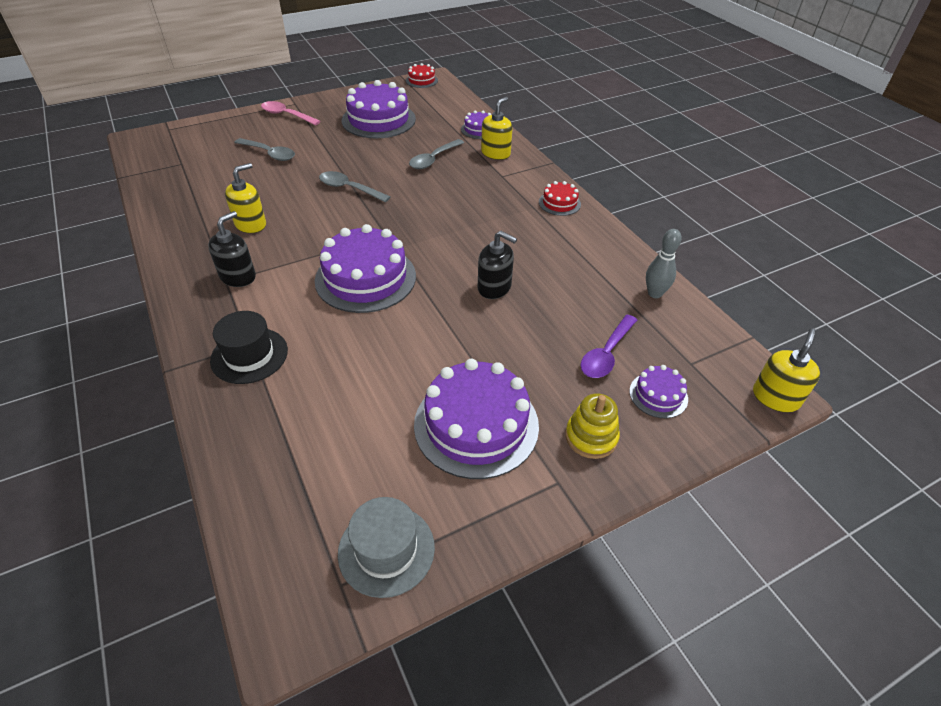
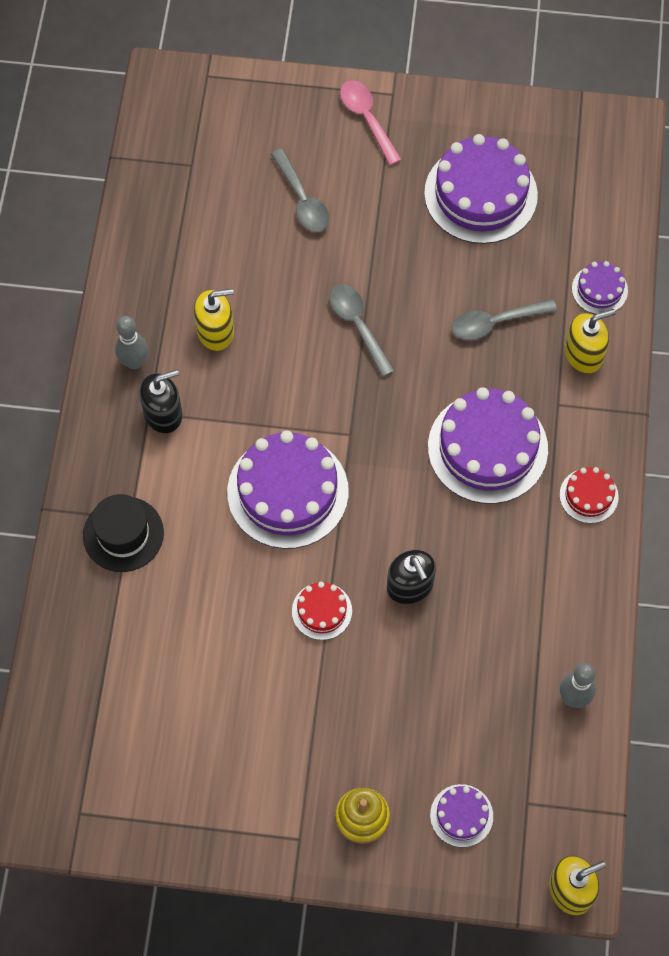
camera: 35 degrees right, 20 degrees up
(196, 260) = (134, 362): none -> grey bowling pin
(386, 550) = (127, 807): grey hat -> none
(421, 80) = (603, 123): red cake -> red cake (322, 611)
(476, 425) = (273, 740): purple cake -> purple cake (487, 448)
(606, 354) = (454, 740): purple spoon -> none

